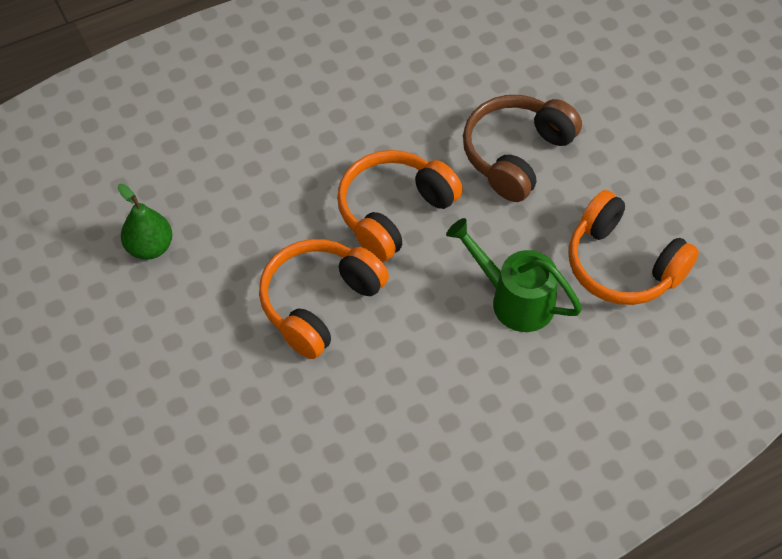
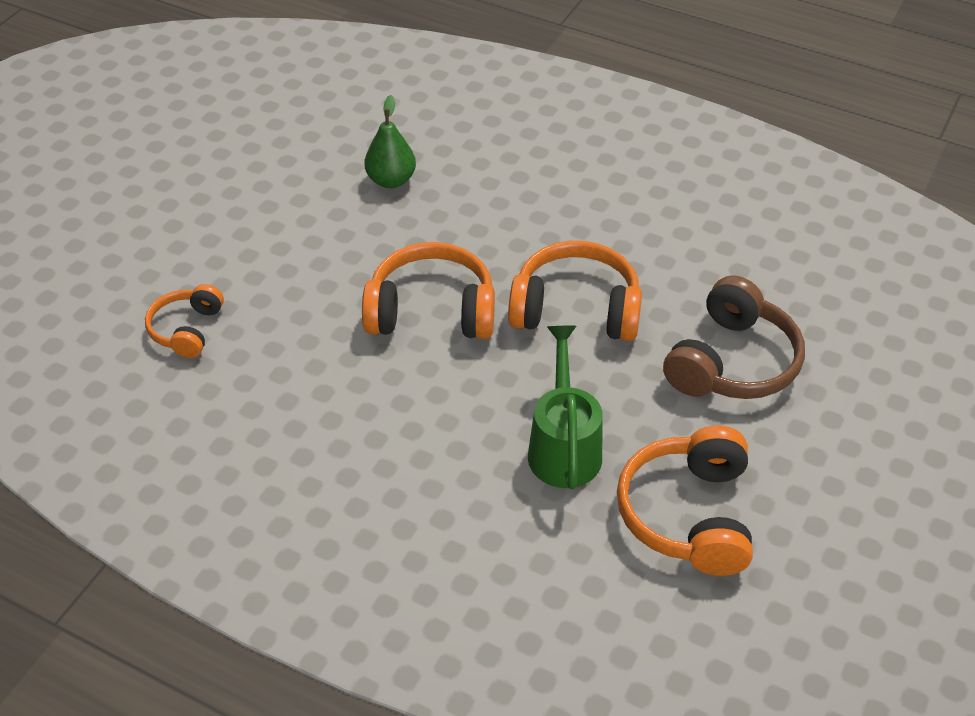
camera: 55 degrees right, 10 degrees down
(196, 486) = (187, 329): none -> orange headphones
(516, 154) = (732, 362): brown headphones -> brown headphones turned 120 degrees clockwise

